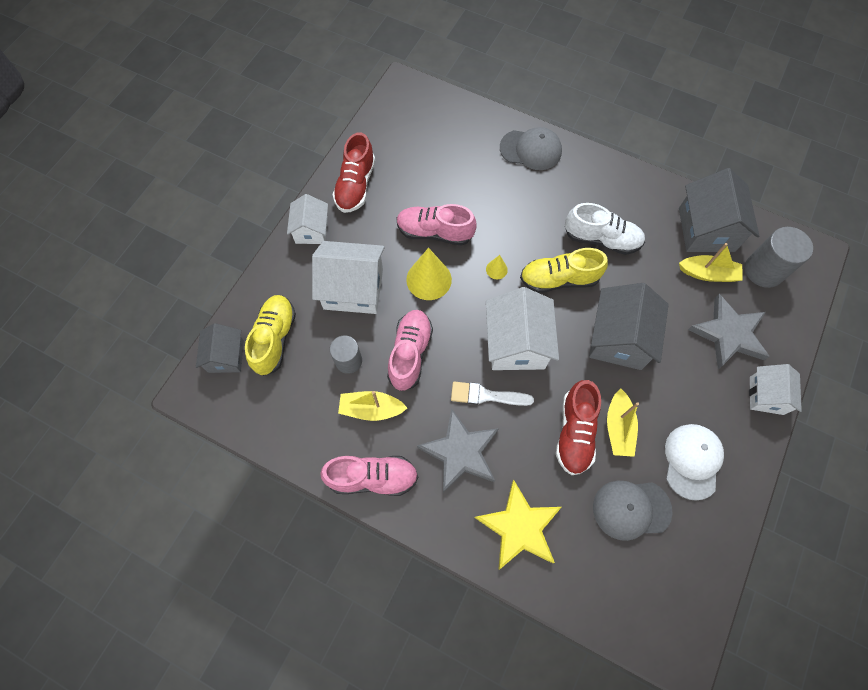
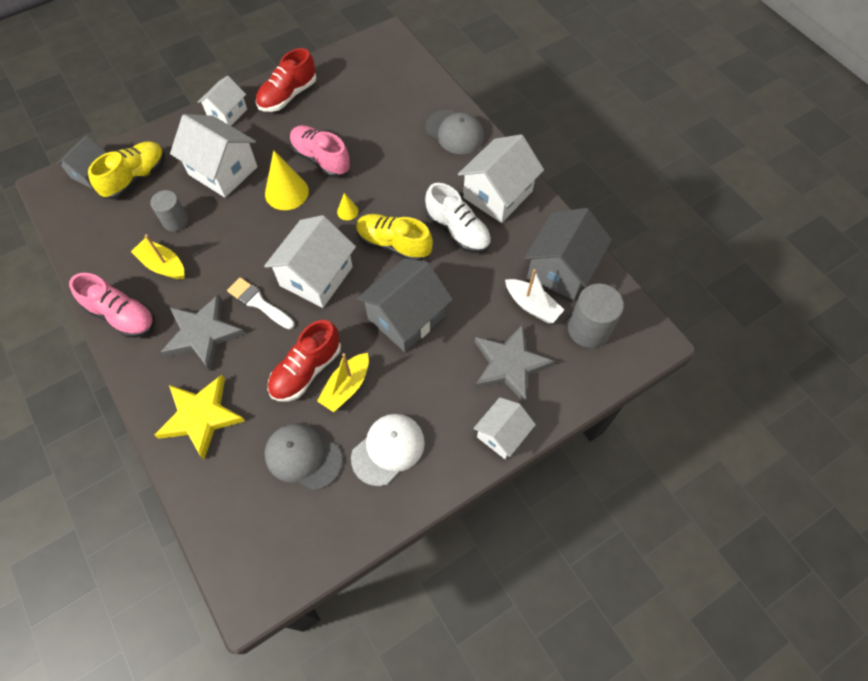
camera: 30 degrees right, 5 degrees down
(410, 353) = (226, 240): pink shoe -> none
(608, 189) = (497, 194): none -> white house
(708, 274) = (532, 306): yellow boat -> white boat

